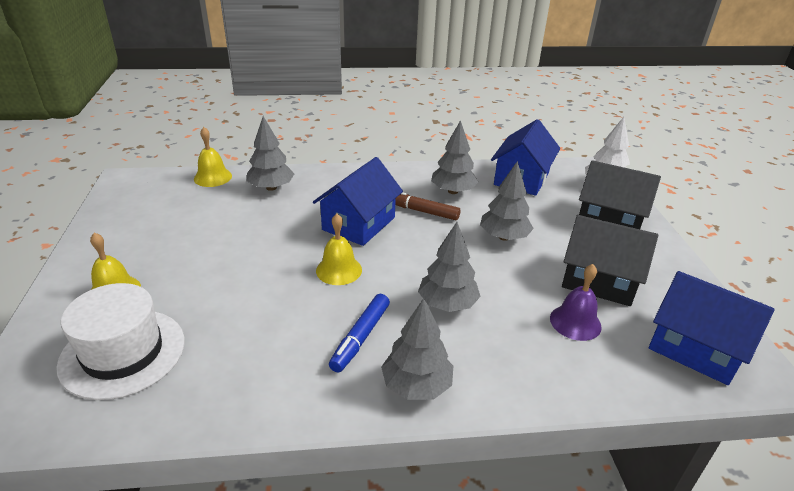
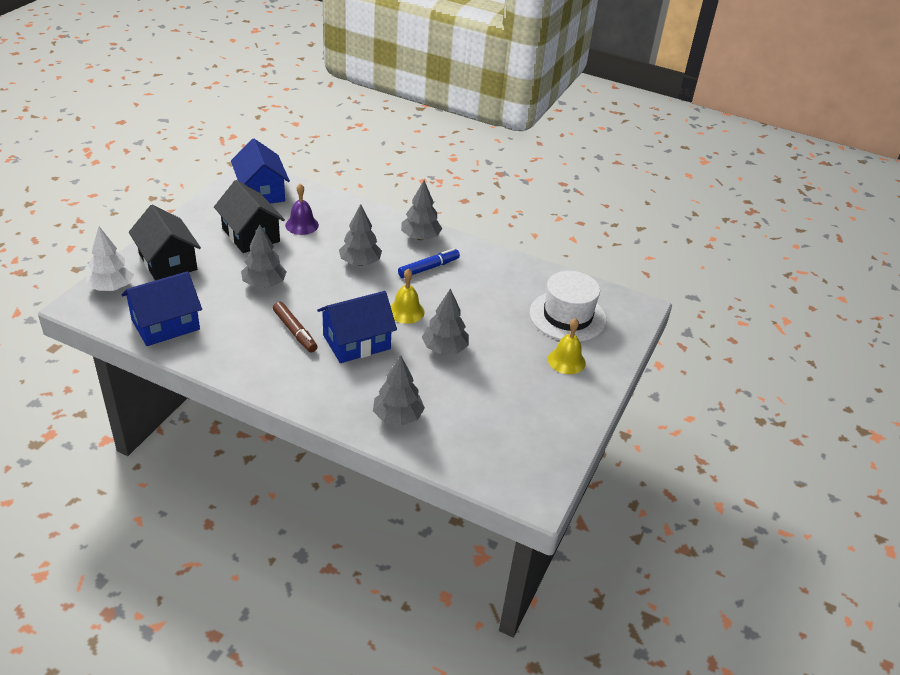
camera: 150 degrees left, 5 degrees up
(213, 177) = (445, 459): yellow bell -> none
(453, 191) = (243, 339): grey tree -> grey tree (445, 349)

